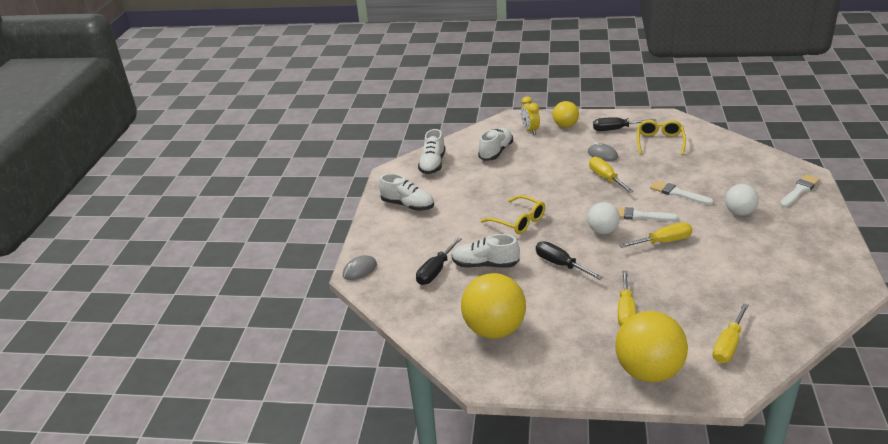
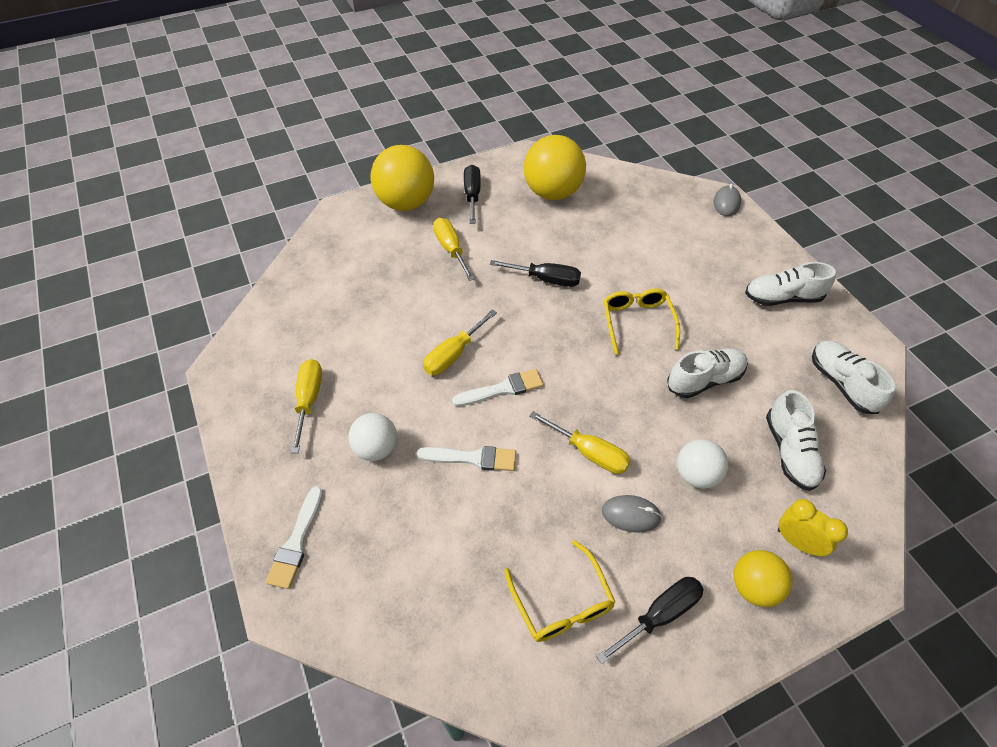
camera: 145 degrees right, 20 degrees up
(435, 271) = (657, 227): black screwdriver -> black screwdriver (472, 195)
(485, 265) = (619, 251): white shoe -> white shoe (704, 380)
(518, 221) = (637, 322): yellow glasses -> yellow glasses turned 75 degrees clockwise
(602, 231) = (531, 344): white ball -> white ball (696, 474)
(728, 345) = (346, 248): yellow screwdriver -> yellow screwdriver (309, 400)

